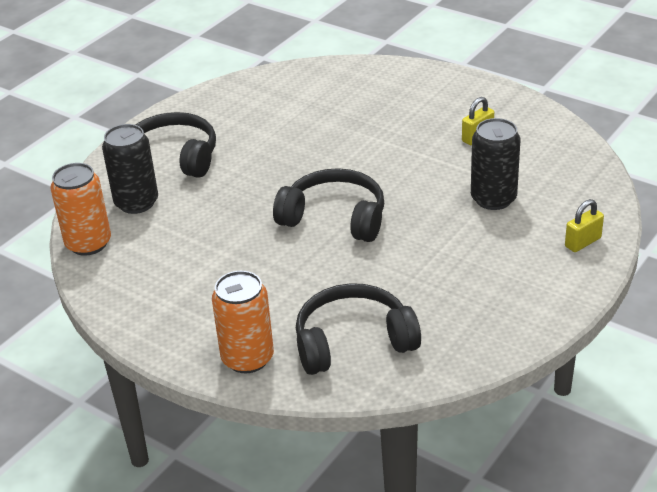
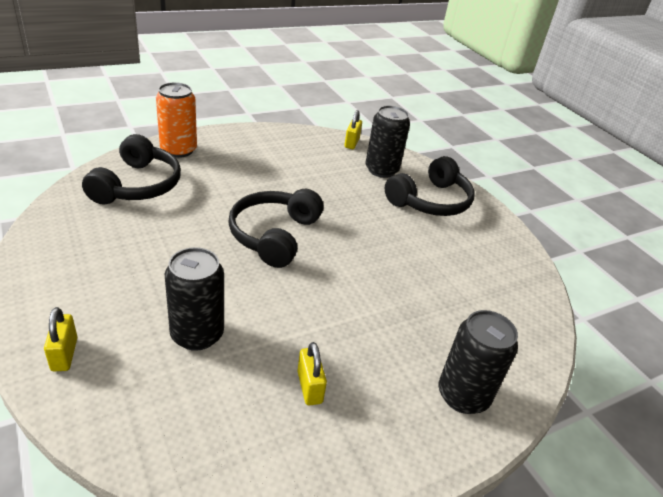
camera: 110 degrees right, 0 degrees up
(88, 243) = (351, 143): orange can -> yellow padlock
(335, 218) = (274, 235): black headphones -> black headphones turned 150 degrees clockwise
(412, 84) = (463, 395): none -> black can

